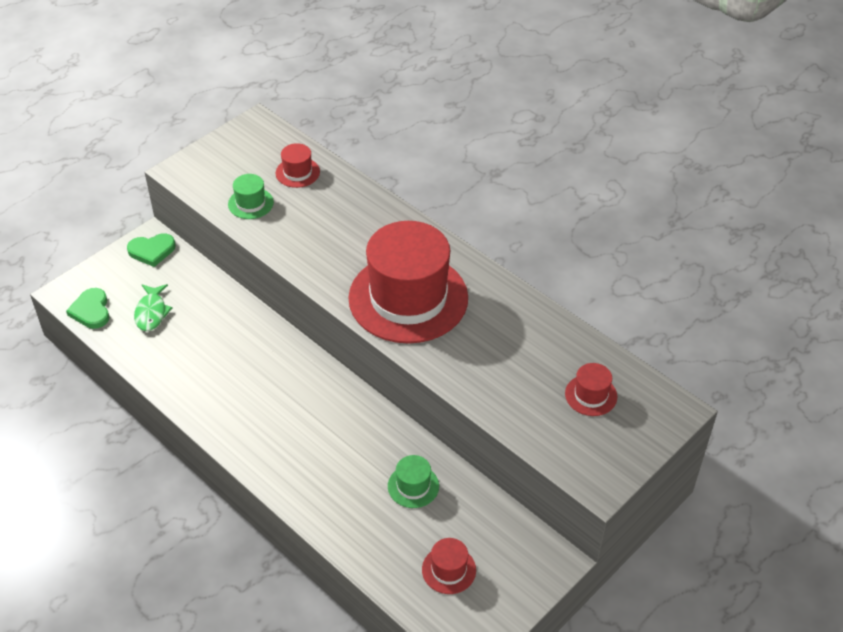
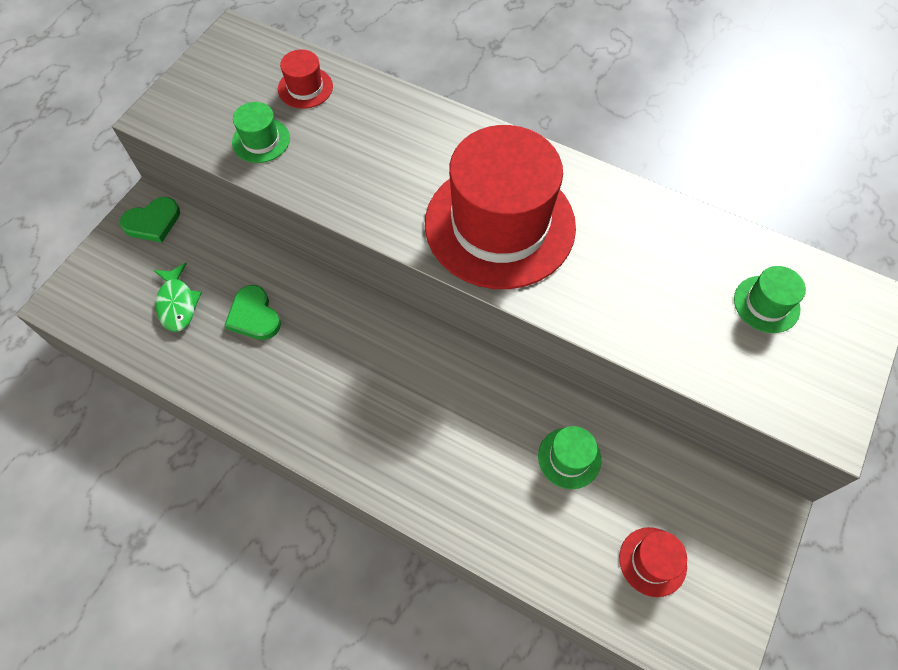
camera: 15 degrees left, 15 degrees up
(91, 311) = (100, 319): green heart -> green heart (254, 316)
(591, 395) = (766, 304): red hat -> green hat

